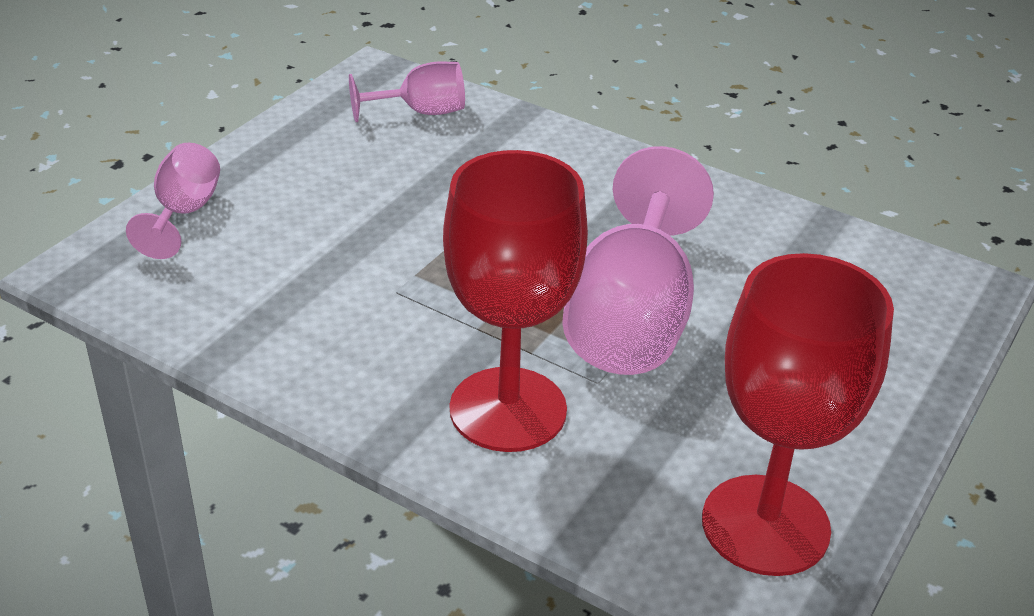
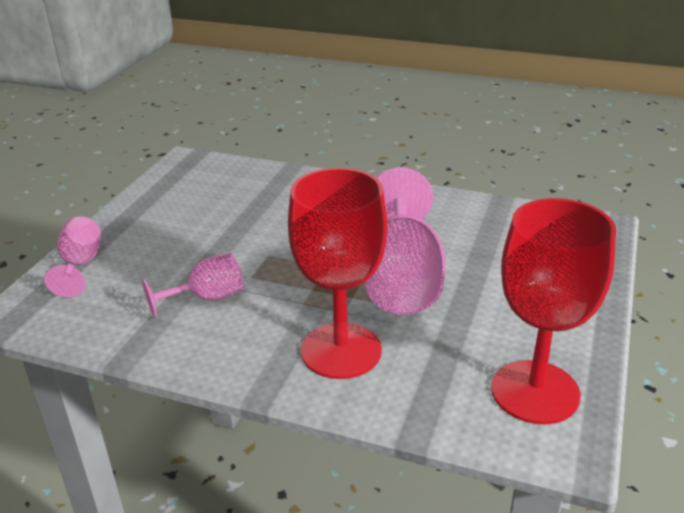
camera: 10 degrees left, 5 degrees down
(421, 112) = (223, 179): pink goblet -> pink goblet (207, 298)

